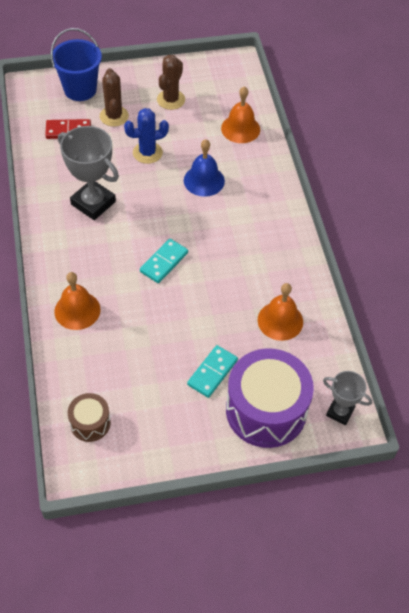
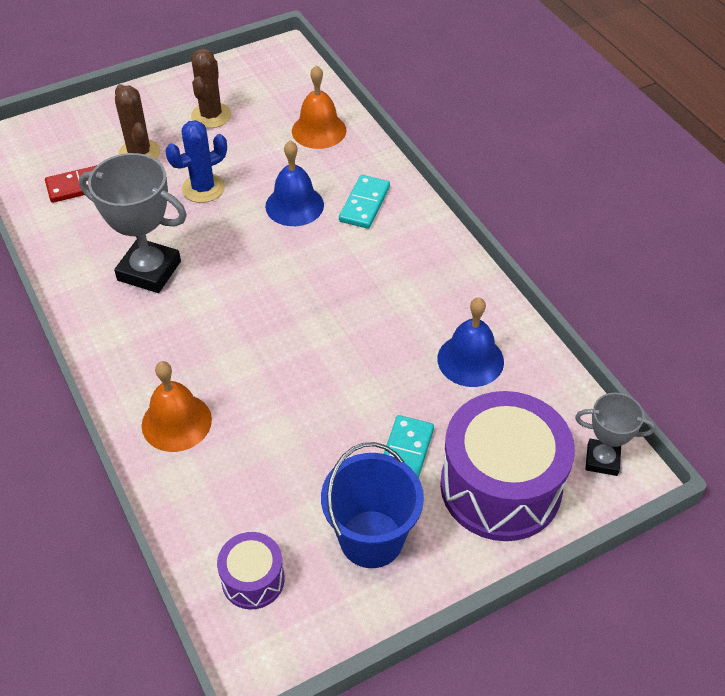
camera: 15 degrees left, 5 degrees down
(80, 89) = (79, 130): blue bucket -> blue bucket (371, 539)
(90, 423) = (253, 579): brown drum -> purple drum
(164, 262) = (279, 324): turquoise domino -> turquoise domino (364, 204)
(280, 321) = (470, 360): orange bell -> blue bell

